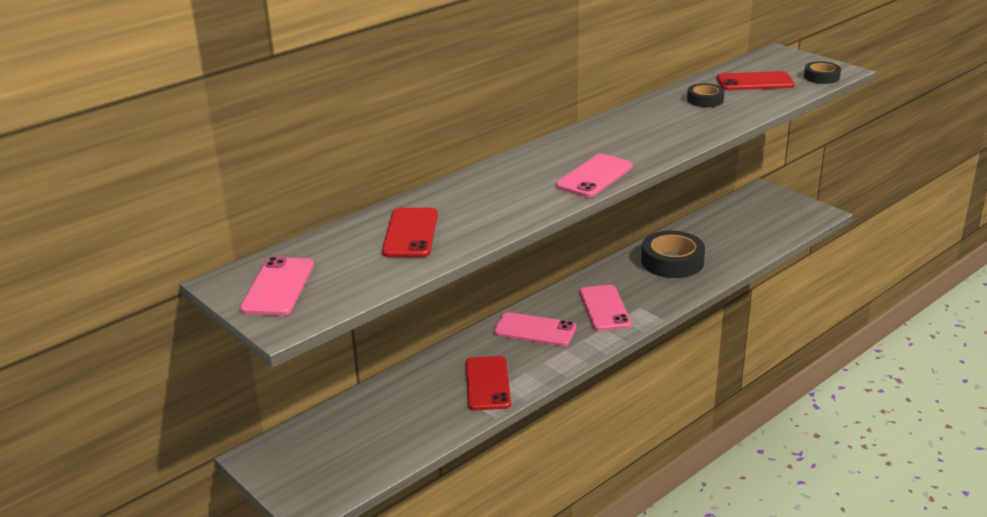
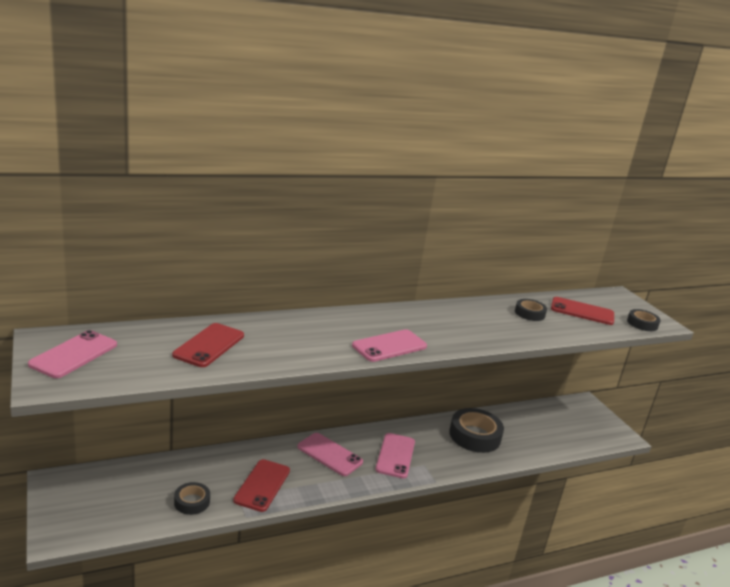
camera: 15 degrees right, 5 degrees down
(426, 424) = (192, 502): none -> black tape

